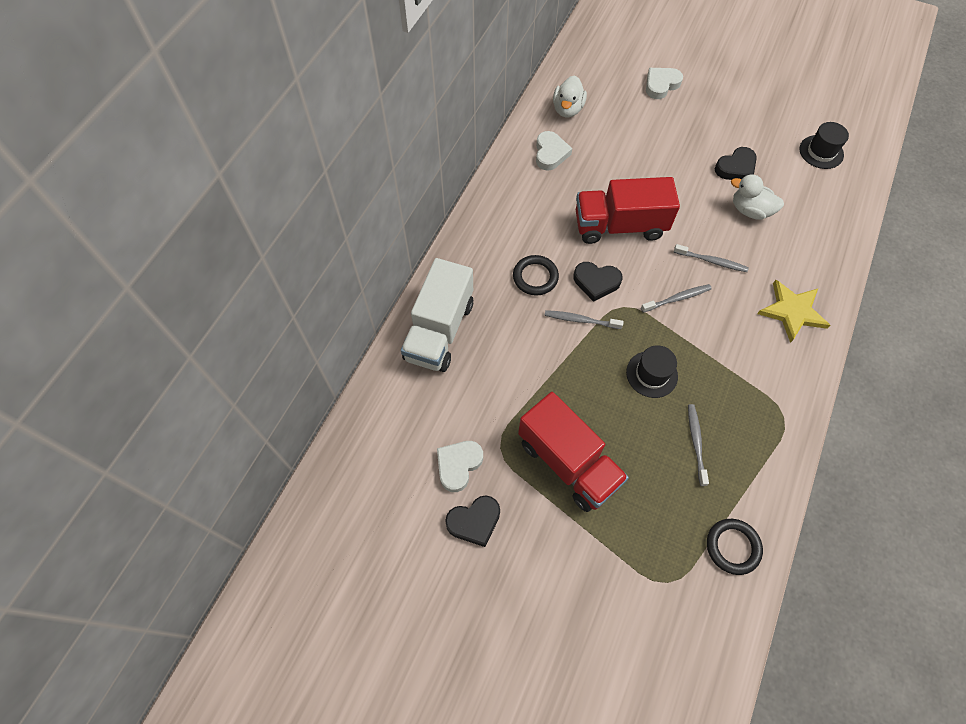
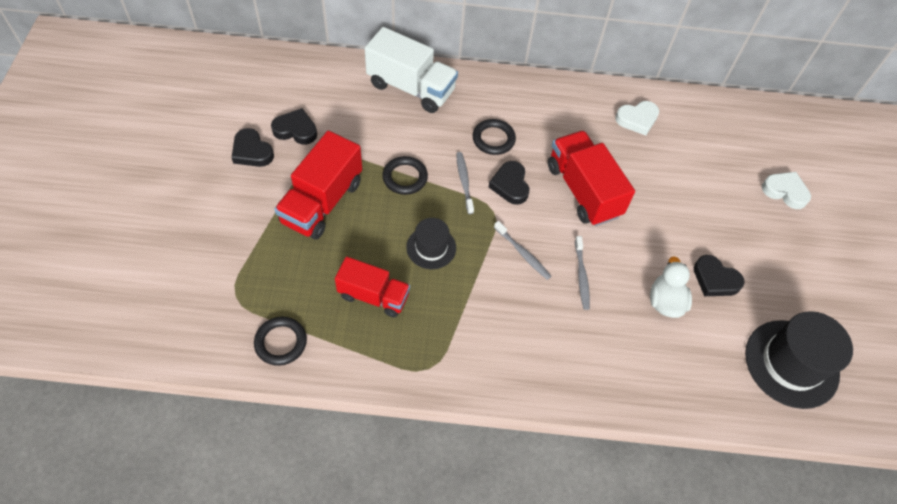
camera: 65 degrees right, 5 degrees down
(439, 330) = (411, 88): white truck -> white truck turned 150 degrees counterclockwise
(458, 465) = (296, 130): white heart -> black heart
(559, 372) = (405, 177): none -> black ring
(567, 109) = (699, 121): white duck -> none
(696, 443) = (373, 296): grey toothbrush -> red truck
(792, 311) = (556, 360): yellow star -> none
(821, 152) = (791, 363): black hat -> black hat, size x1.76

